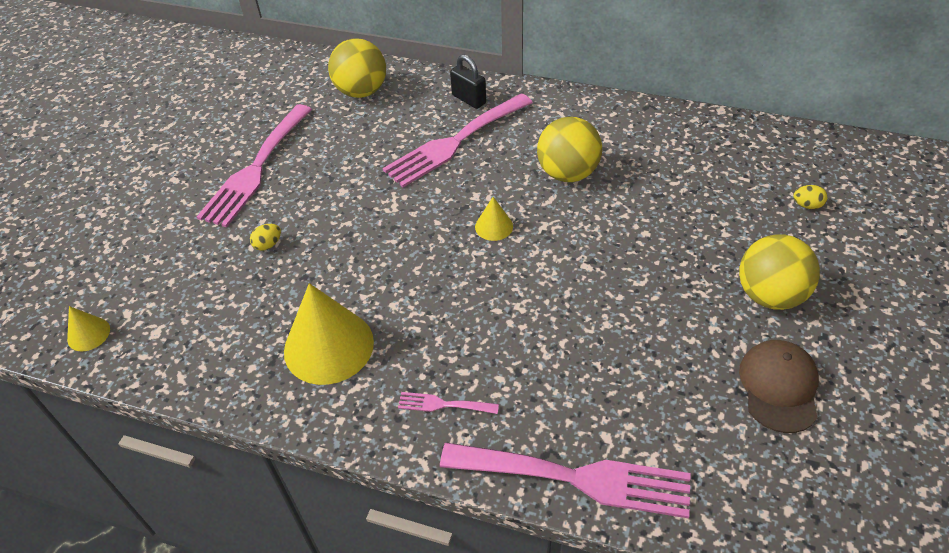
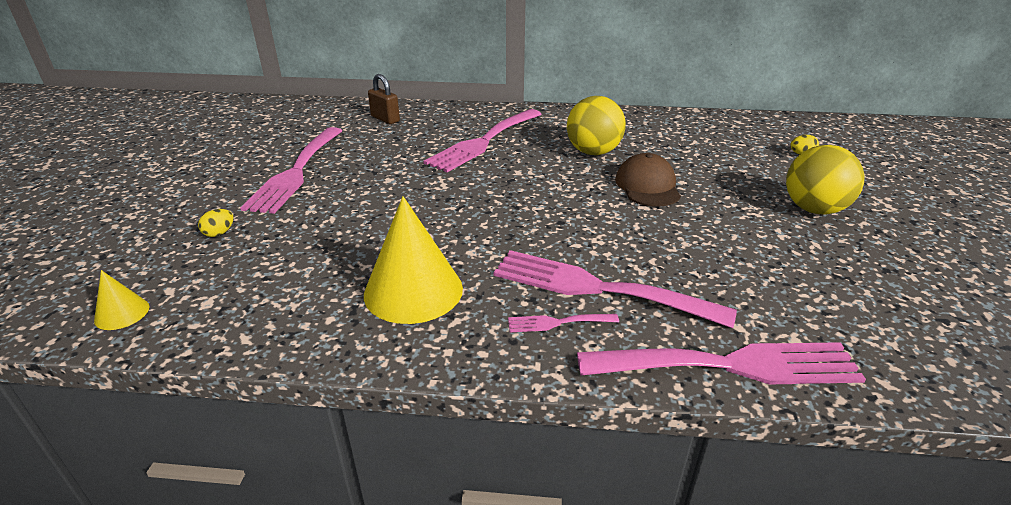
camera: 15 degrees left, 15 degrees down
(268, 245) = (323, 221): yellow egg -> yellow egg (219, 233)
(361, 91) = (385, 119): yellow ball -> brown padlock
(469, 99) = (484, 117): black padlock -> none
(494, 226) = (544, 189): yellow cone -> none
(495, 370) = (597, 288): none -> pink fork
(779, 387) = (869, 268): brown cap -> brown cap (647, 186)

